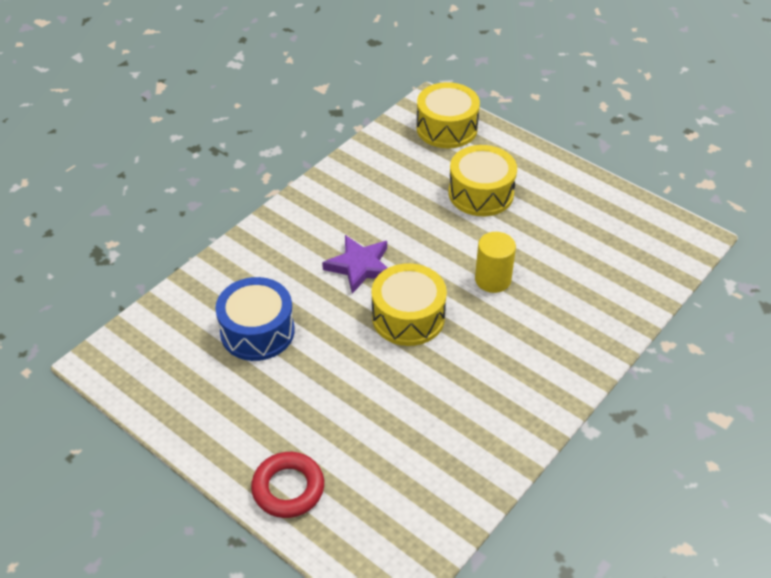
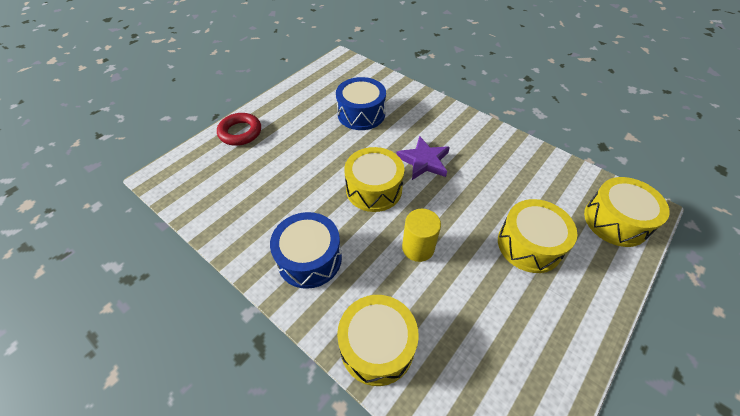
camera: 90 degrees right, 5 degrees up
(517, 376) = (309, 258): none -> blue drum
(608, 315) = (377, 346): none -> yellow drum

